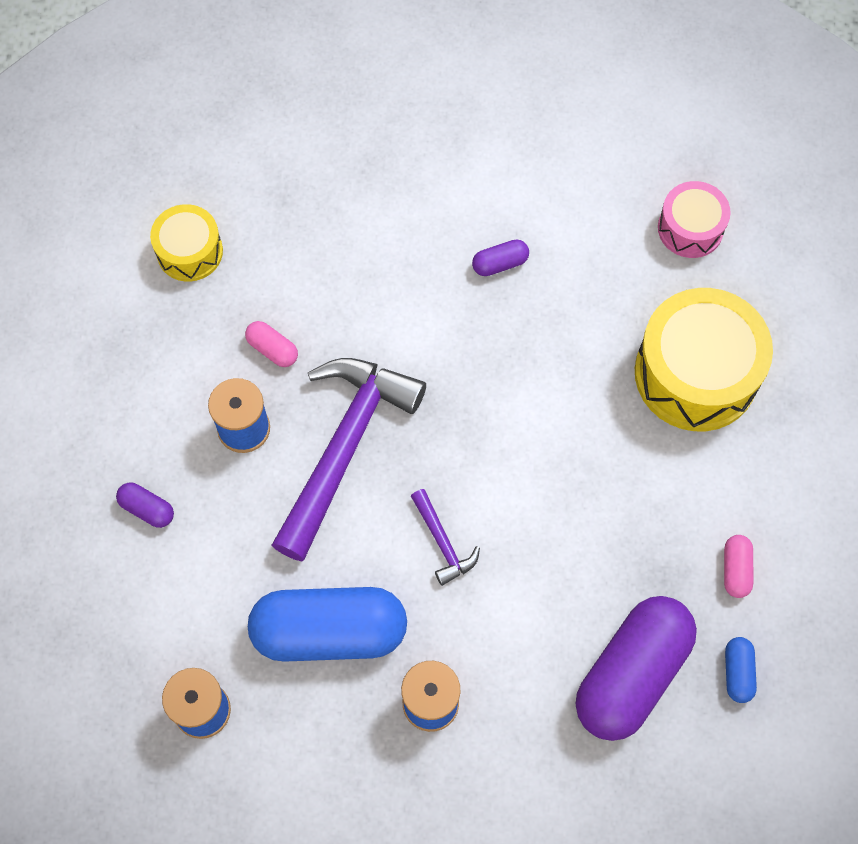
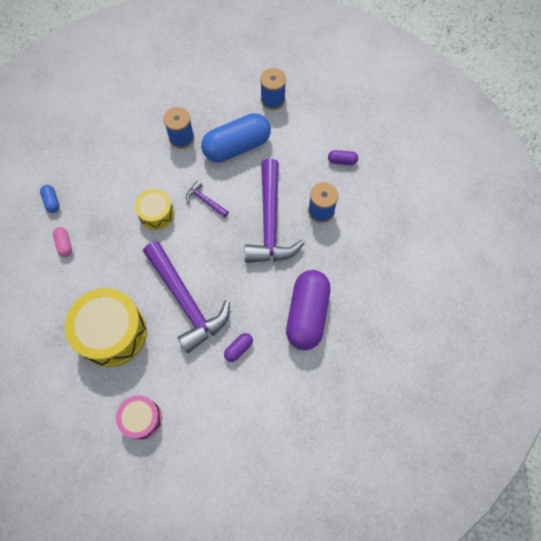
camera: 155 degrees right, 0 degrees up
(189, 251) = (399, 283): yellow drum -> yellow drum (156, 214)
(272, 349) = (329, 253): pink capsule -> none
(554, 373) = (185, 301): none -> purple hammer
(632, 674) = (99, 182): purple capsule -> purple capsule (307, 314)

